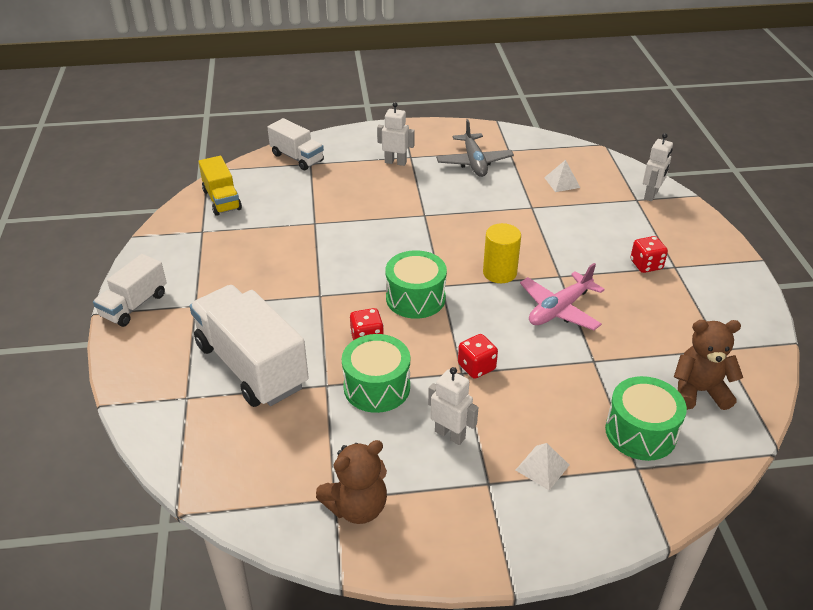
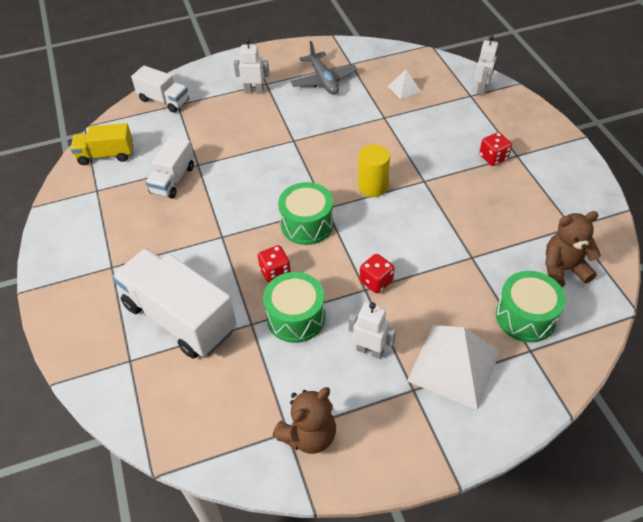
camera: 10 degrees left, 10 degrees up
(134, 305) = (55, 277): white truck -> white truck (173, 179)
(222, 200) = (106, 155): yellow truck -> yellow truck turned 120 degrees clockwise
(542, 467) = (454, 365): white pyramid -> white pyramid, size x2.15
(559, 309) = (432, 213): pink plane -> none

